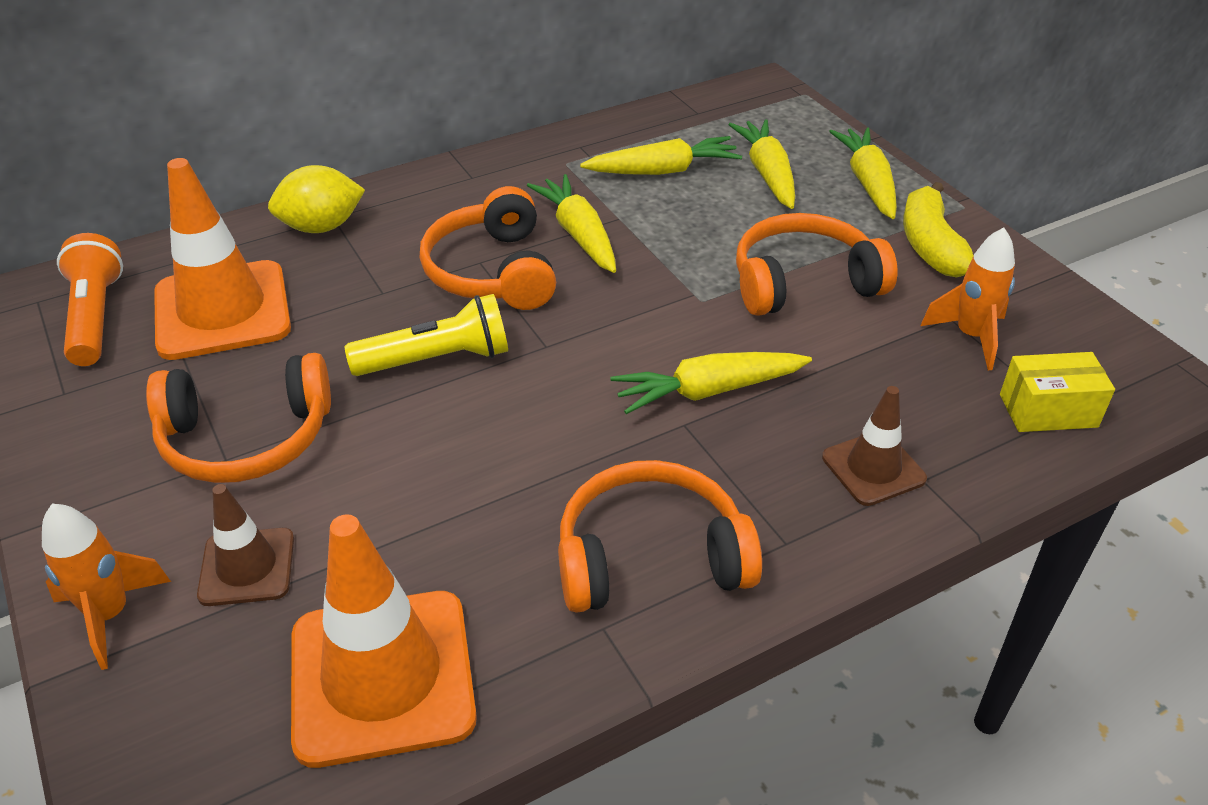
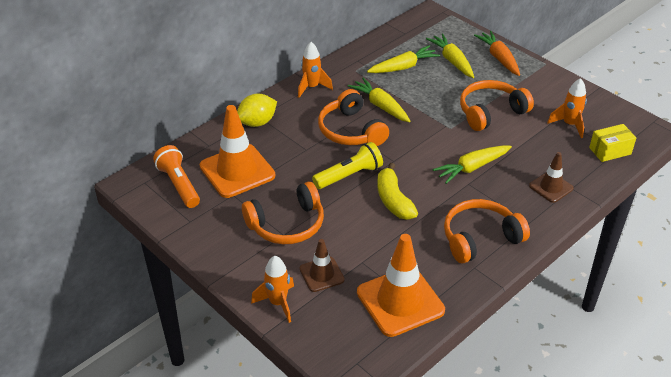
camera: 15 degrees left, 0 degrees up
(464, 180) = (312, 87): none -> orange rocket
(868, 183) = (499, 58): yellow carrot -> orange carrot
(930, 245) = (537, 85): yellow banana -> yellow banana (393, 200)

